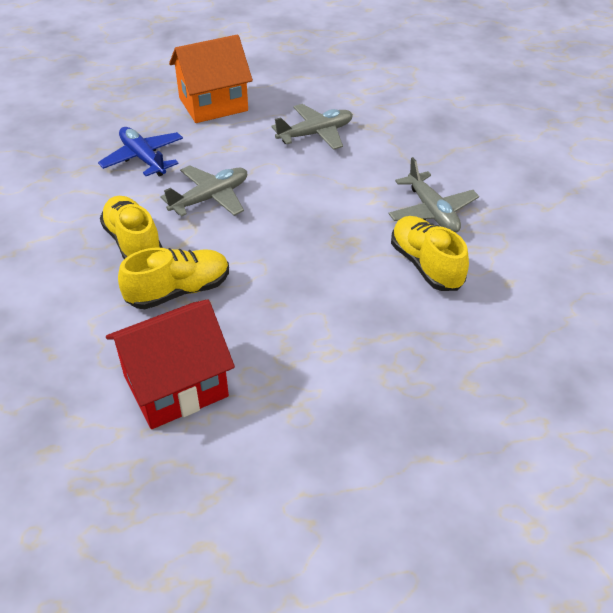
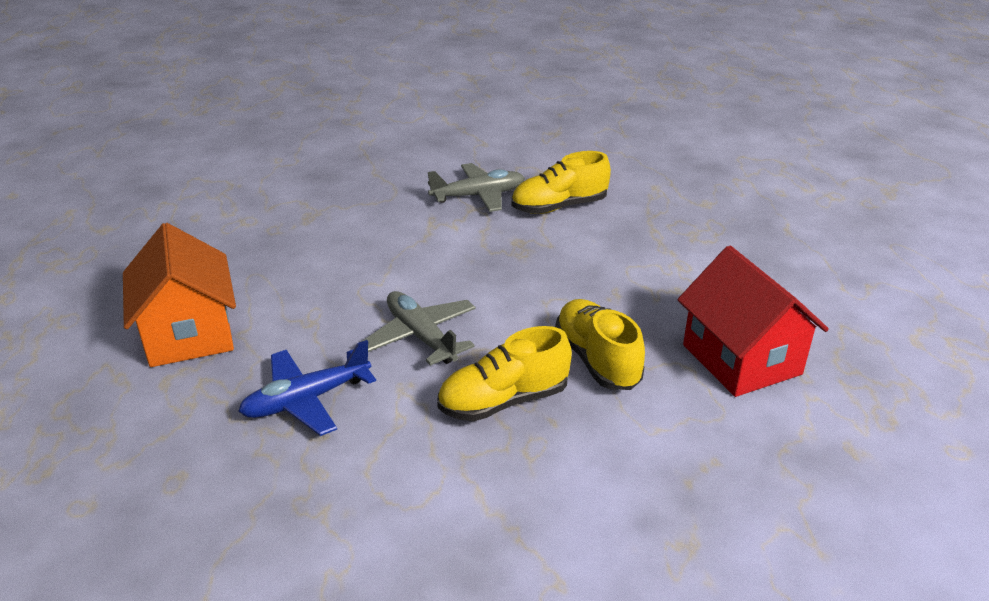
camera: 85 degrees left, 10 degrees down
(315, 134) = (308, 253): grey plane -> none

